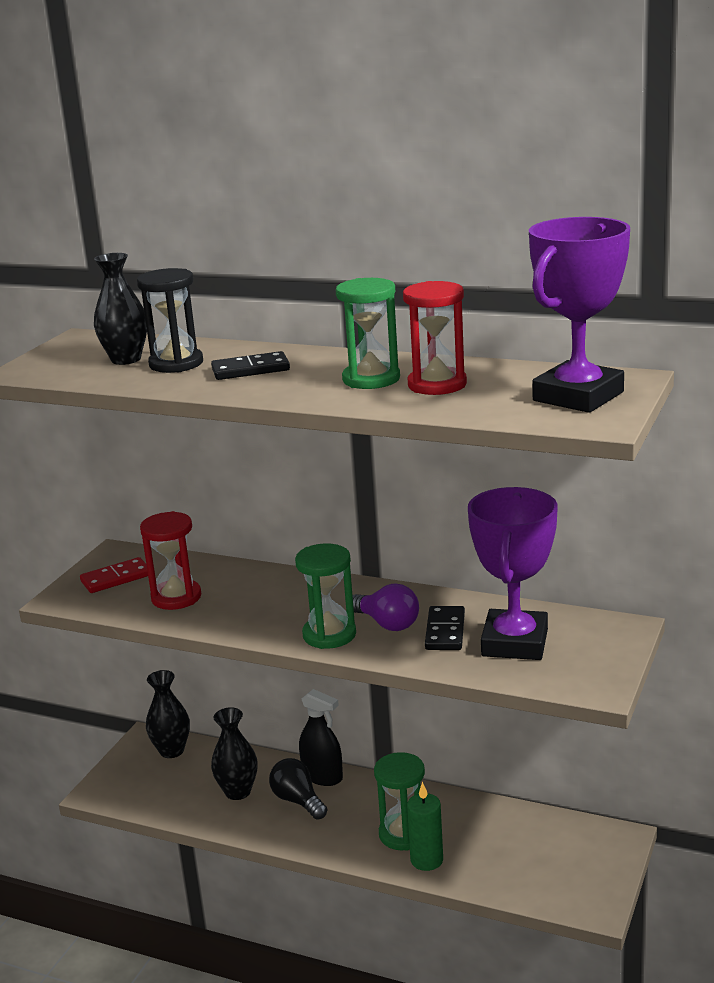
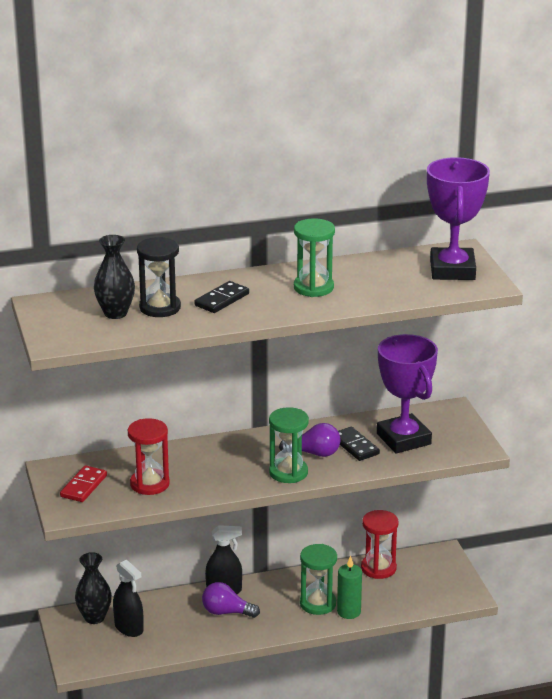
camera: 40 degrees left, 5 degrees up
(188, 775) = (129, 628): none -> black spray bottle
(238, 792) = (178, 623): black vase -> none
(298, 801) = (226, 612): black light bulb -> purple light bulb
(437, 385) = (360, 282): red hourglass -> red hourglass (378, 568)

